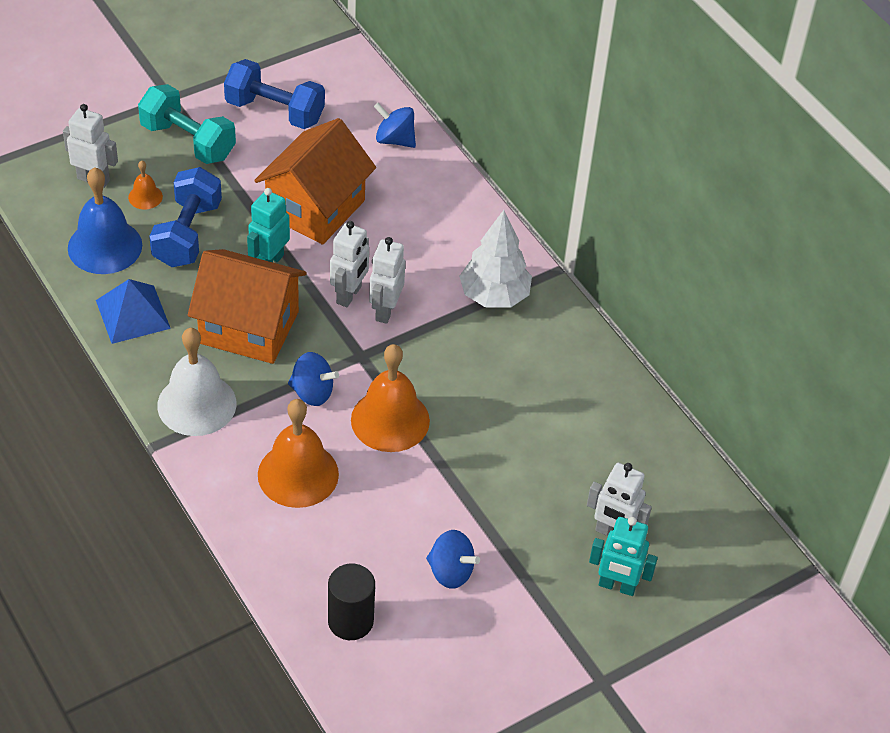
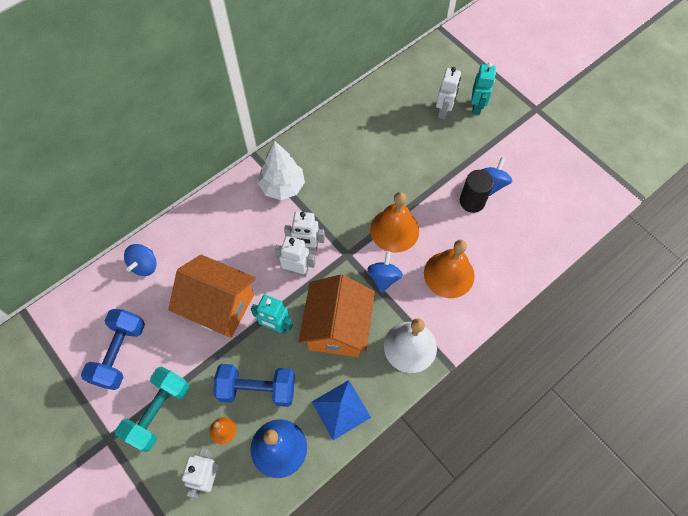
camera: 95 degrees left, 15 degrees up
(350, 621) = (541, 228): black cylinder -> black cylinder (472, 201)

